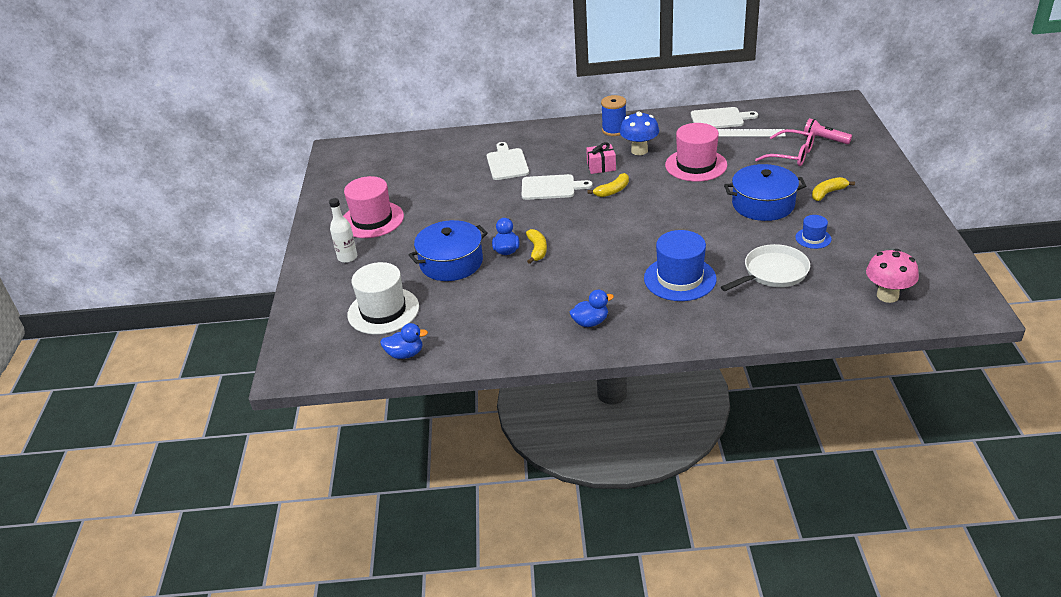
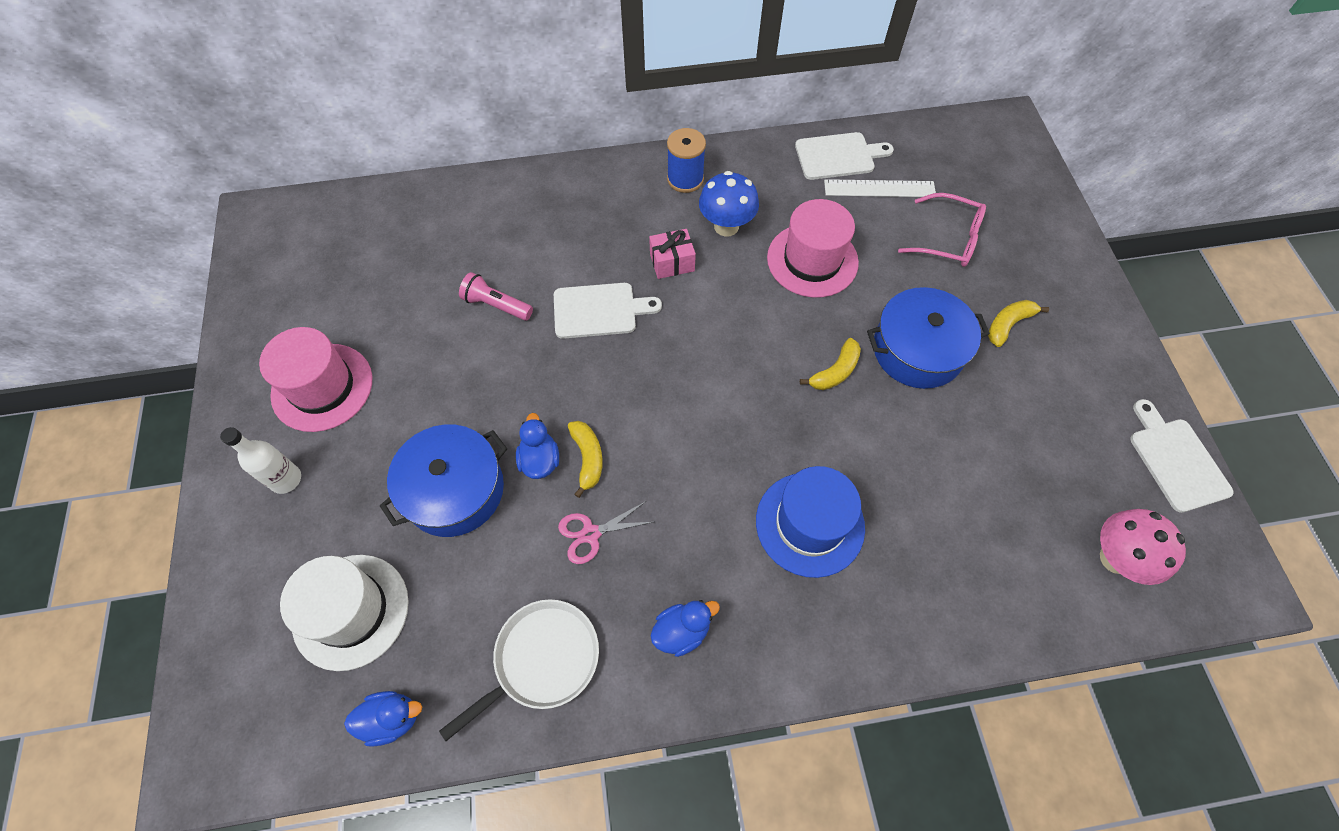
camera: 10 degrees left, 25 degrees up
(507, 163) = (528, 253): white cutting board -> white cutting board (1176, 460)
(536, 281) = (591, 534): none -> pink scissors
(612, 191) = (693, 318): yellow banana -> yellow banana (835, 371)
(773, 272) = (946, 507): white pan -> white pan (542, 659)
(813, 238) = (996, 427): blue hat -> none
(824, 139) = (991, 205): pink flashlight -> pink flashlight (496, 305)

